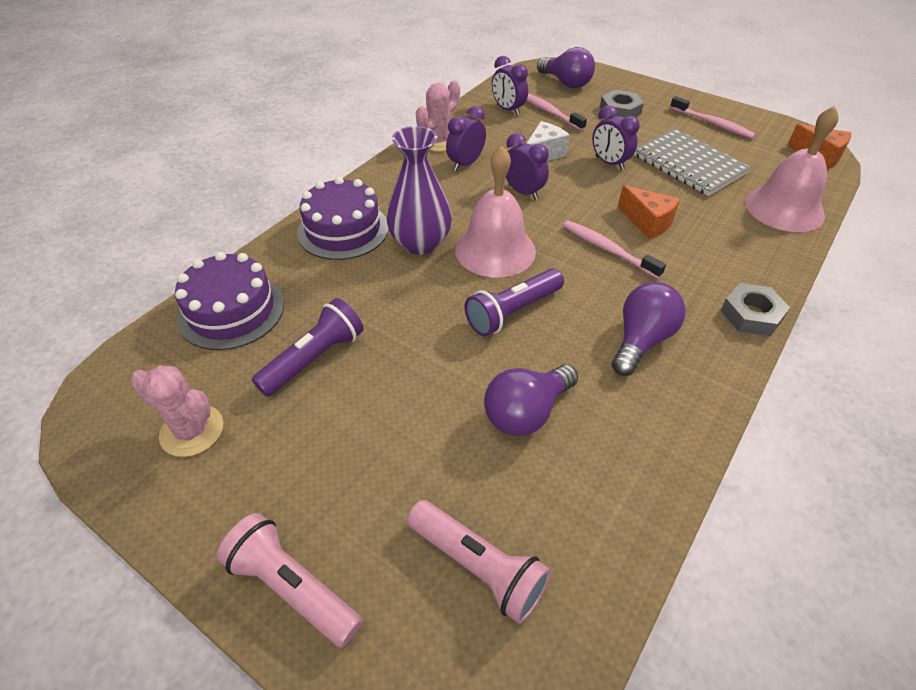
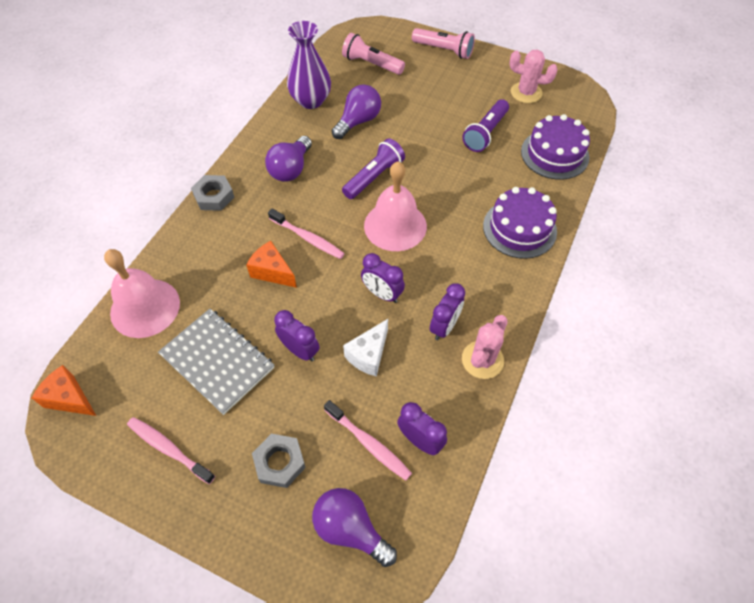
camera: 170 degrees right, 10 degrees up
(420, 243) = (454, 224): purple vase -> purple vase (311, 100)

